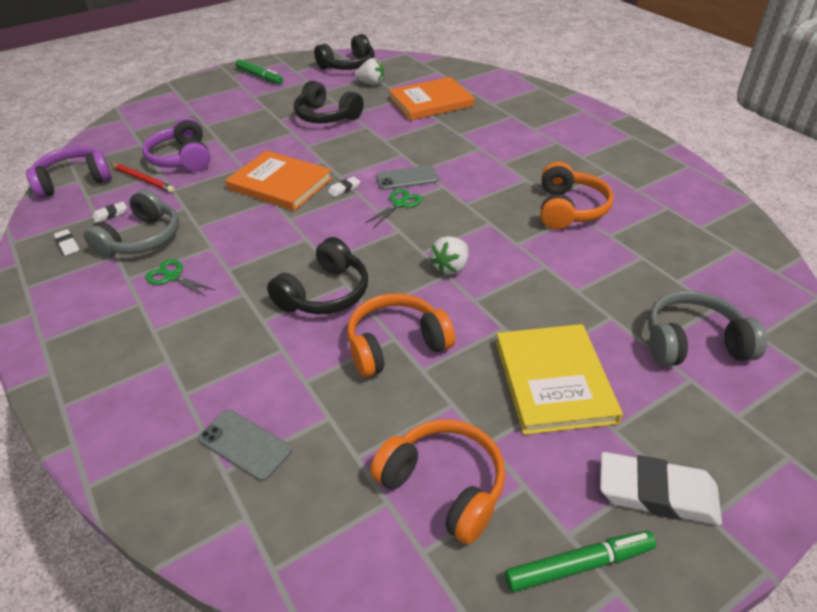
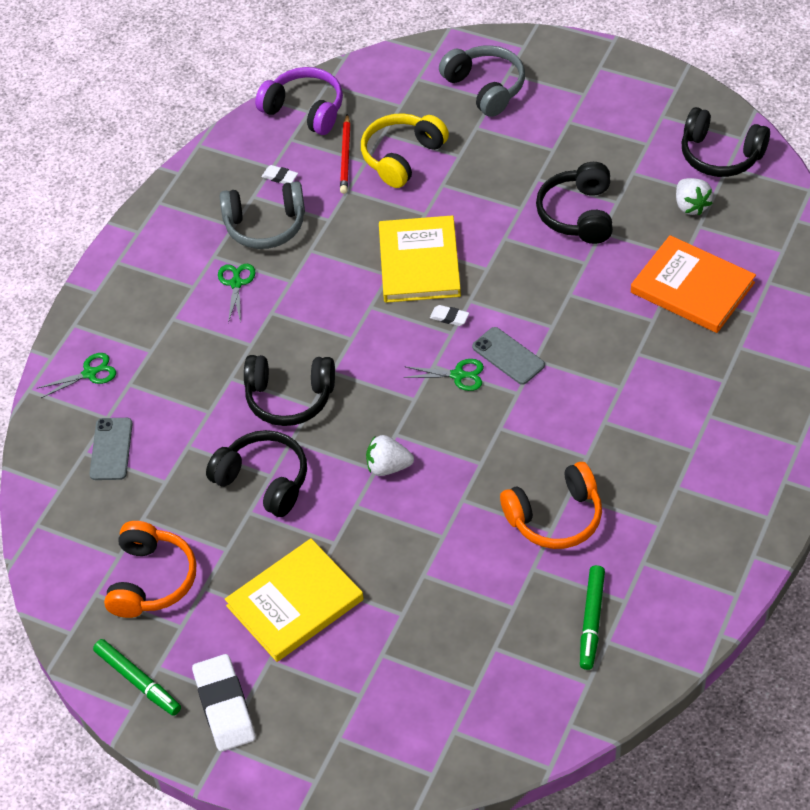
camera: 60 degrees right, 10 degrees up
(67, 244) = (222, 183): white eraser -> none
(134, 419) = (90, 373): none -> green scissors
(182, 158) = (402, 157): purple headphones -> yellow headphones
(259, 76) = (619, 93): green marker -> green marker (592, 621)
(280, 184) = (419, 262): orange book -> yellow book
(396, 345) = (264, 480): orange headphones -> black headphones
(693, 343) = (409, 684): grey headphones -> grey headphones (485, 88)

